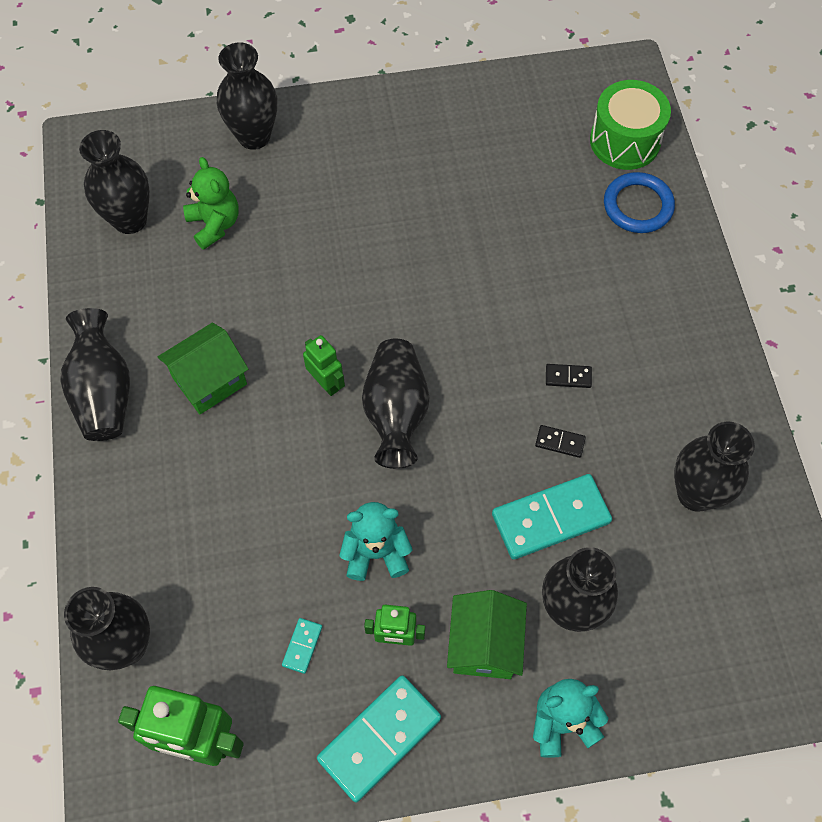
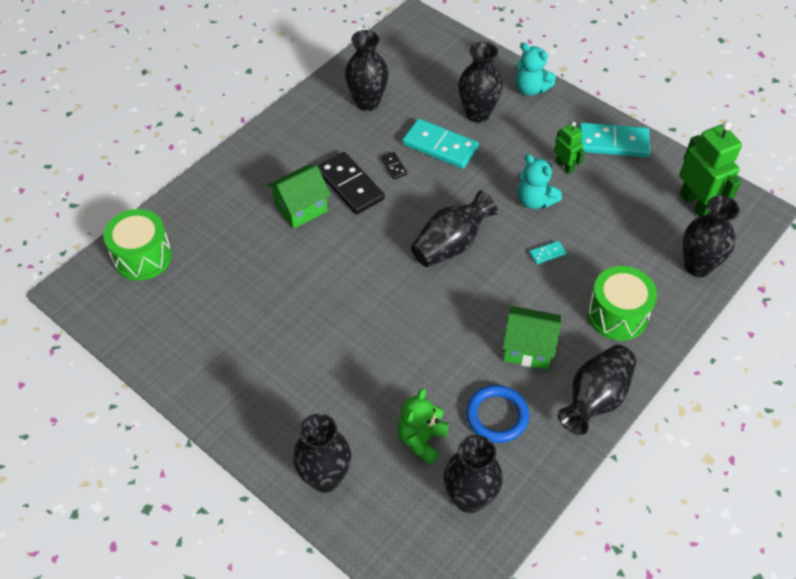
camera: 130 degrees left, 10 degrees down
(160, 498) = (617, 315): none -> green drum
(302, 646) = (611, 197): turquoise domino -> turquoise domino (547, 254)
(326, 383) = (467, 289): green robot -> none
(484, 644) = (529, 133): green house -> green house (301, 208)
(568, 377) = (350, 185): black domino -> black domino, size x2.26
(638, 206) = (194, 221): blue ring -> blue ring (497, 416)

